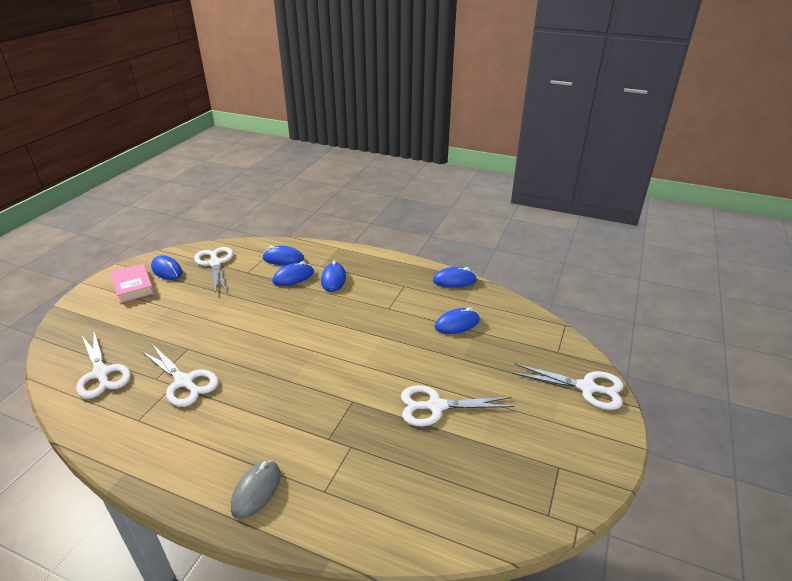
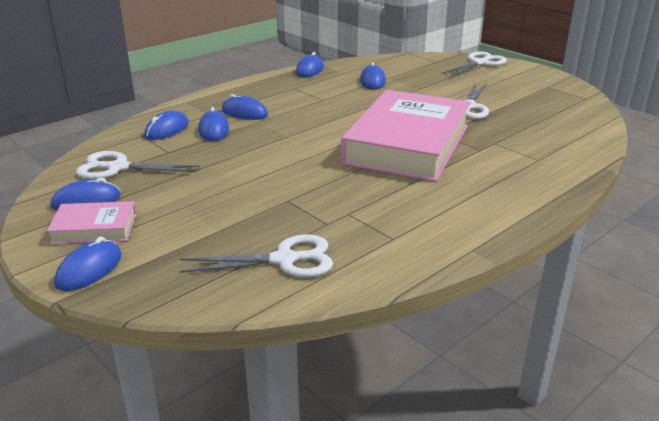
camera: 65 degrees left, 5 degrees down
(86, 303) = (89, 269): none -> blue mouse
(184, 382) = (348, 206): white scissors -> none
(256, 491) = (526, 186): grey mouse -> none
(316, 385) = (407, 144): none -> pink book

